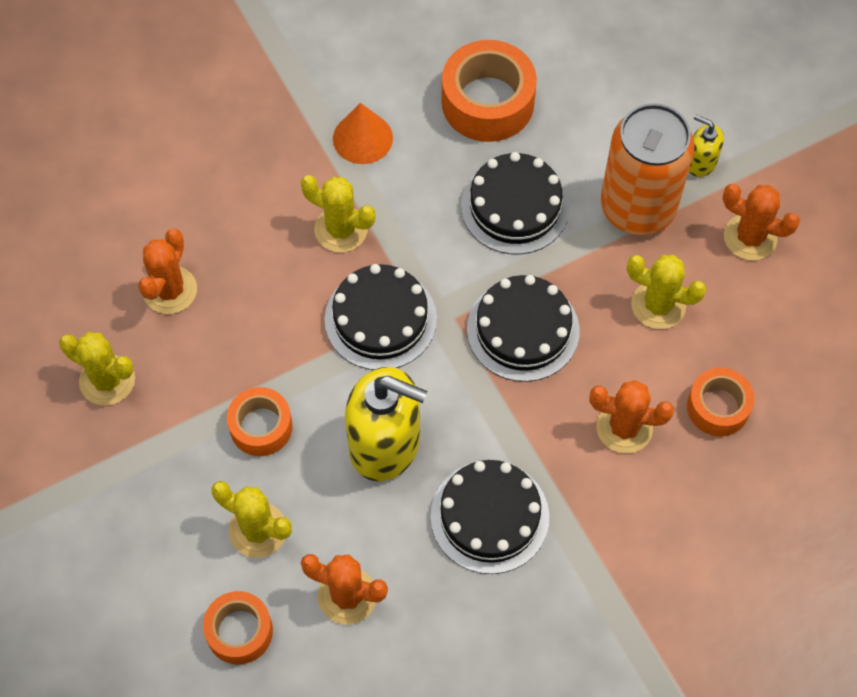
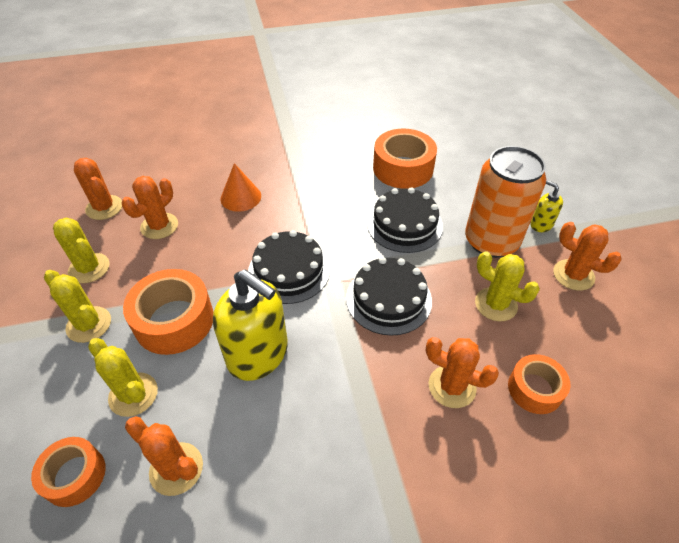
camera: 15 degrees right, 15 degrees down
(71, 278) = (104, 208): none -> orange cactus
(261, 426) = (174, 320): orange tape -> orange tape, size x1.63
(341, 229) = (284, 215): yellow cactus -> yellow cactus (89, 324)
(362, 138) = (318, 172): orange cone -> orange cone (241, 197)
(489, 516) = (320, 431): black cake -> none

